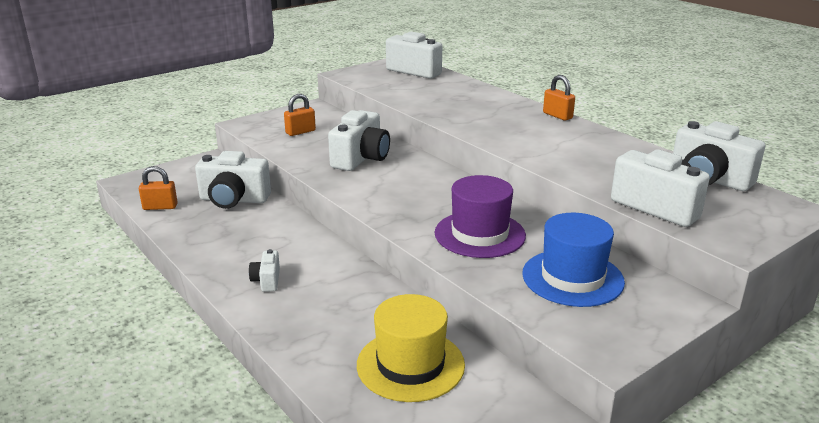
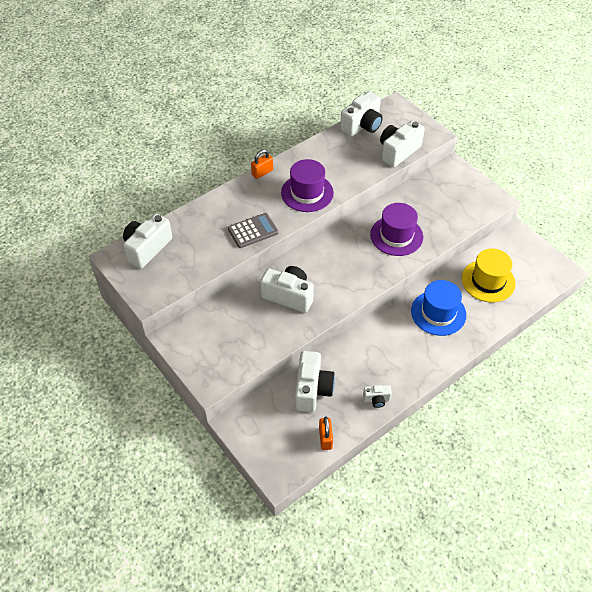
camera: 90 degrees left, 25 degrees up
(267, 281) = (421, 351): white camera -> white camera (376, 399)
(300, 132) = (232, 340): orange padlock -> none
(447, 112) = (253, 231): none -> grey calculator
(526, 140) = (307, 193): none -> purple hat
(572, 278) = (437, 203): blue hat -> blue hat (438, 313)

